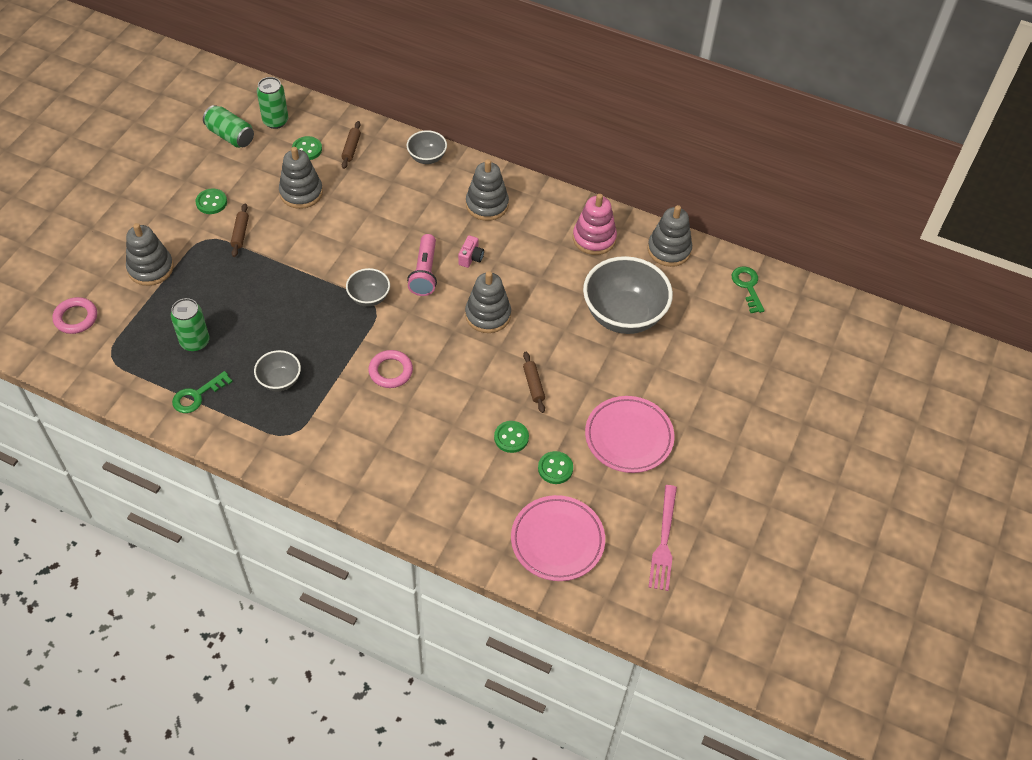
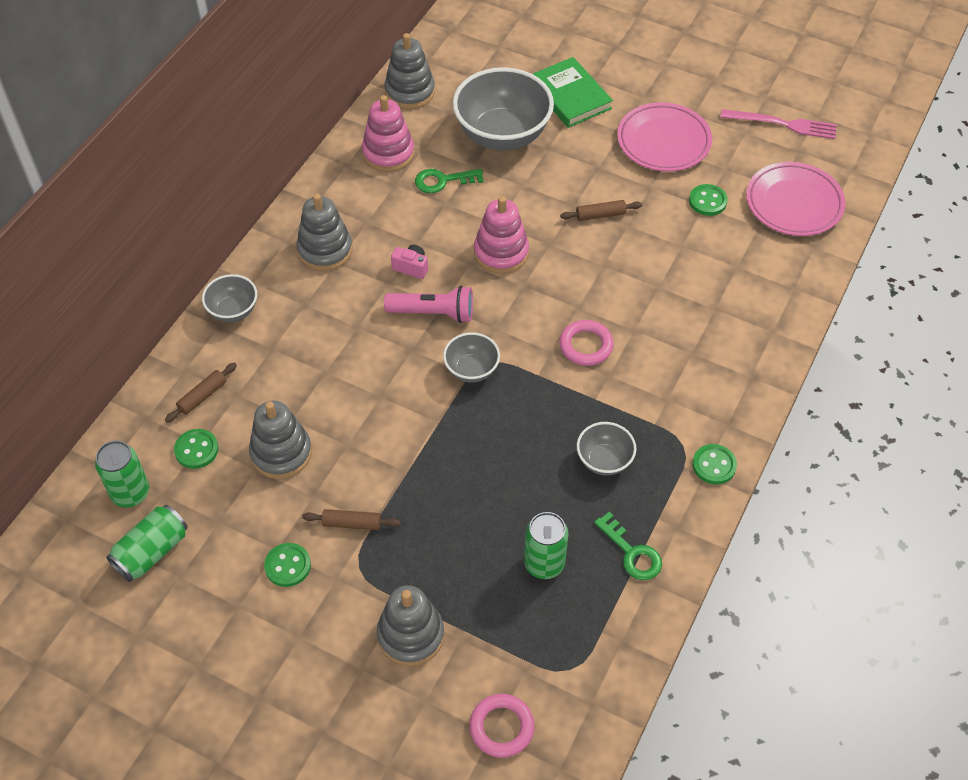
camera: 85 degrees left, 0 degrees up
(351, 148) = (202, 396): brown rolling pin -> brown rolling pin turned 60 degrees counterclockwise
(488, 315) = (501, 253): grey stacking toy -> pink stacking toy
(511, 437) = (671, 236): green button -> green button (714, 465)
(680, 365) = (570, 96): none -> green book
(747, 286) = (464, 36): green key -> green key (443, 181)

